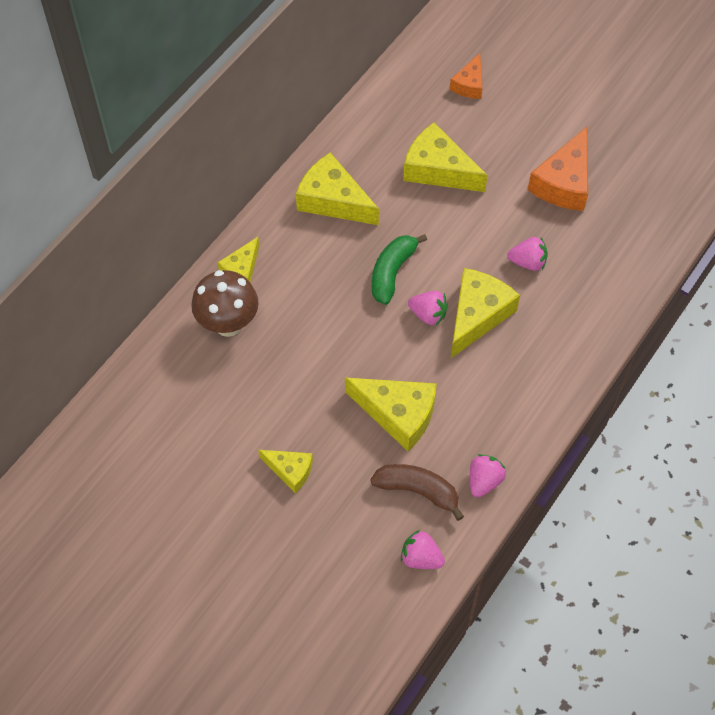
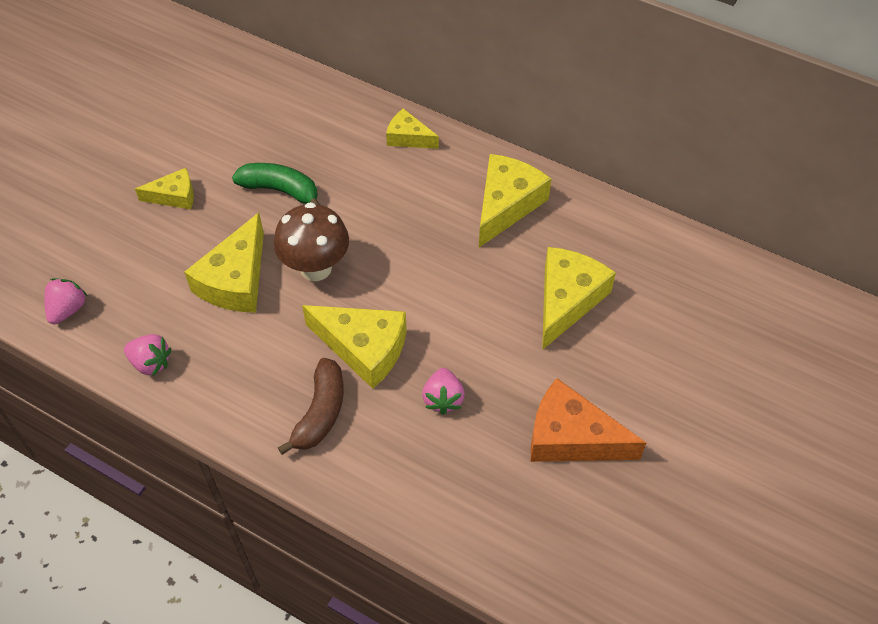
camera: 85 degrees right, 5 degrees down
(228, 324) = (341, 134): brown mushroom -> brown mushroom (316, 268)
(290, 471) = (174, 196): yellow cheese -> yellow cheese turned 120 degrees counterclockwise
(392, 272) = (415, 264): green banana -> green banana (280, 190)
(417, 491) = (144, 302): brown banana -> brown banana (320, 412)
(428, 314) = (362, 301): pink strawberry -> none
(469, 84) = (707, 327): orange cheese -> none

